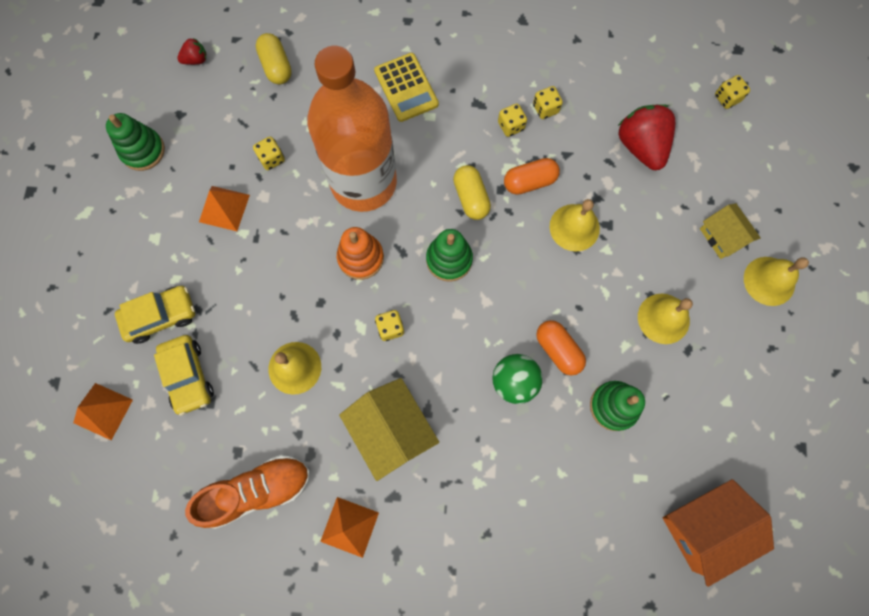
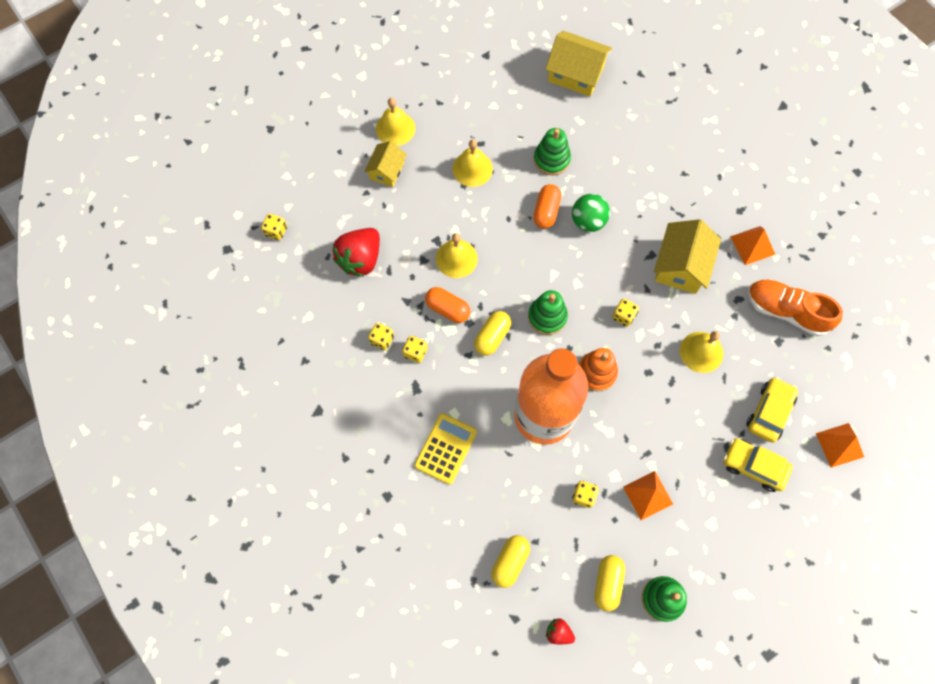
camera: 130 degrees left, 5 degrees down
(193, 121) = (608, 583): none -> yellow capsule
(705, 528) = (575, 74): orange house -> yellow house

